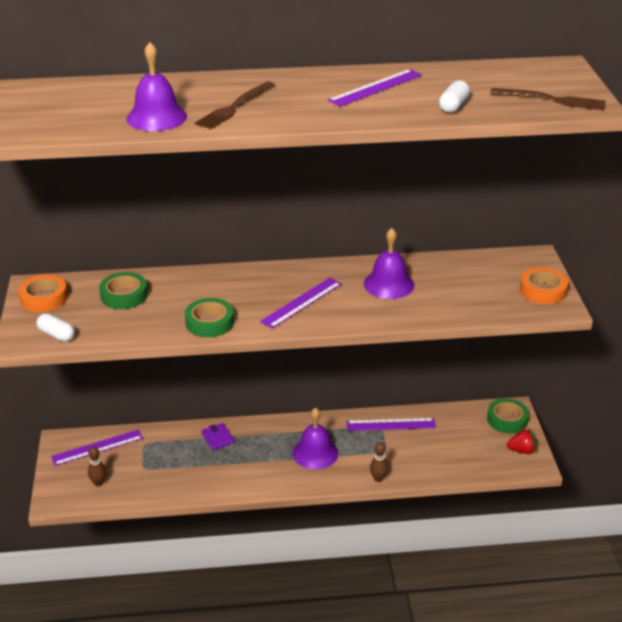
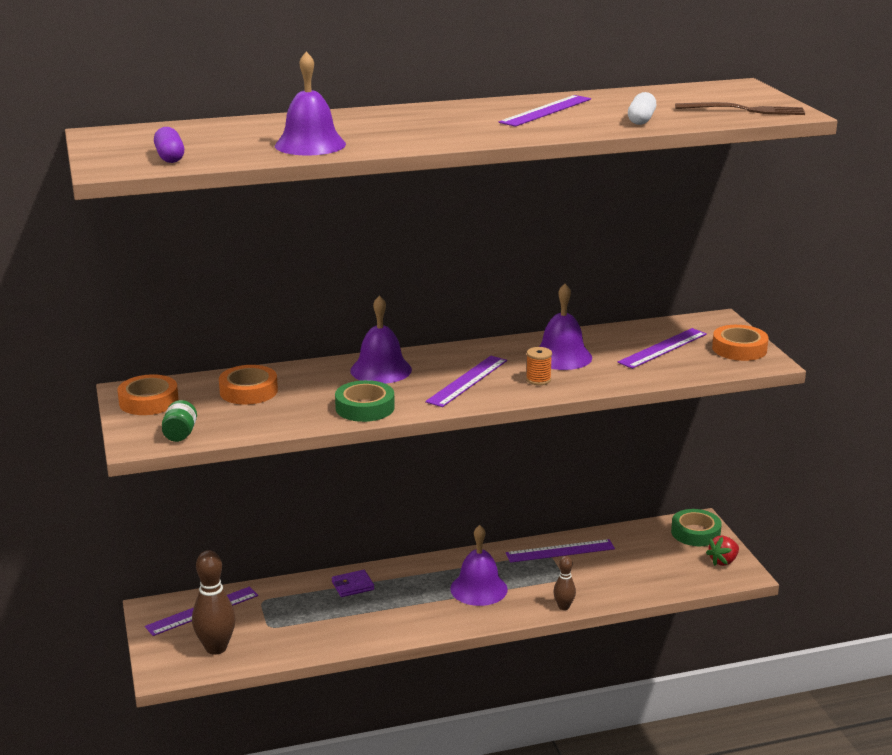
camera: 10 degrees left, 10 degrees down
(36, 124) = (170, 157): none -> purple capsule
(56, 335) = (180, 434): white capsule -> green jar
(98, 483) = (216, 648): brown bowling pin -> brown bowling pin, size x1.83
(124, 295) = (248, 391): green tape -> orange tape
(217, 438) = (352, 586): purple wallet -> purple wallet turned 75 degrees counterclockwise
(234, 107) = (395, 133): brown fork -> none
(236, 283) = (381, 370): none -> purple bell
(360, 307) = (538, 380): none -> orange spool
(477, 283) = (662, 348): none -> purple ruler
(522, 450) = (723, 561): red strawberry -> red strawberry turned 150 degrees clockwise

